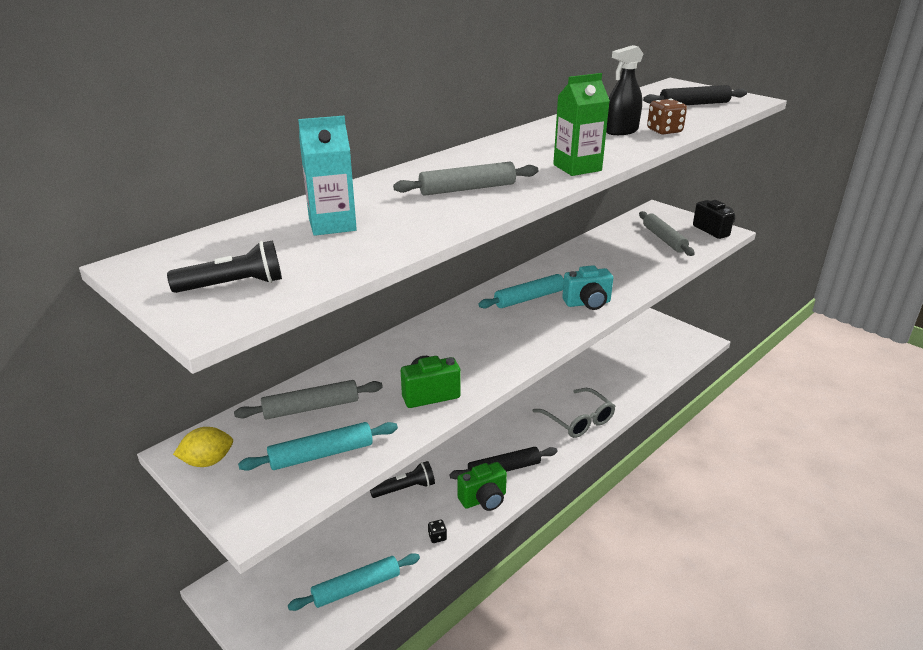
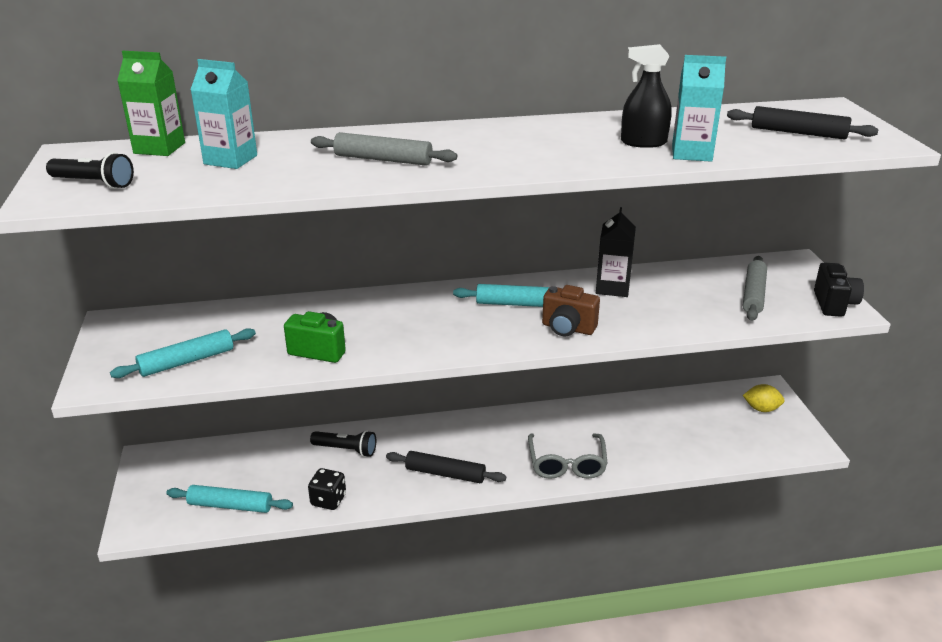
camera: 35 degrees right, 0 degrees up
(208, 461) = (116, 334): yellow lemon -> yellow lemon (761, 409)
(311, 407) = (224, 325): grey rolling pin -> none
(321, 454) = (187, 361): turquoise rolling pin -> turquoise rolling pin turned 45 degrees counterclockwise
(437, 537) = (328, 500): black dice -> black dice, size x1.79
(484, 499) = (399, 490): green camera -> none
(575, 264) = (612, 288): none -> black carton
(577, 168) = (518, 166): green carton -> green carton (159, 148)
(587, 303) = (568, 328): turquoise camera -> brown camera
(664, 131) = (691, 153): brown dice -> turquoise carton

